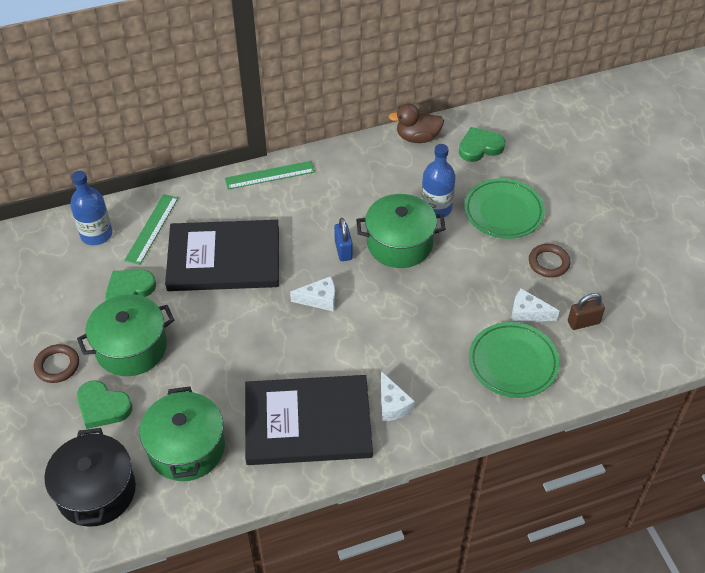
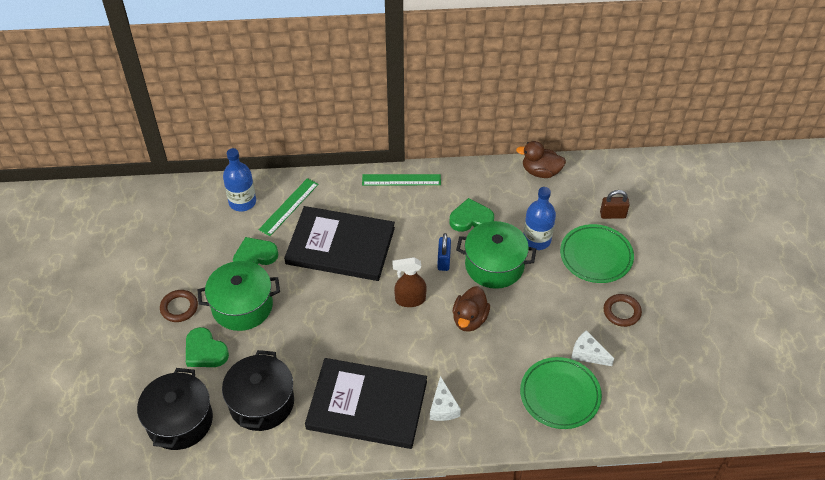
camera: 15 degrees right, 0 degrees up
(186, 448) = (261, 402): green pot -> black pot
(319, 299) = (410, 300): white cheese -> brown spray bottle
(391, 305) = (469, 319): none -> brown duck
(480, 147) = (594, 192): green heart -> green heart (471, 219)
(583, 322) = (635, 373): brown padlock -> brown padlock (612, 215)

